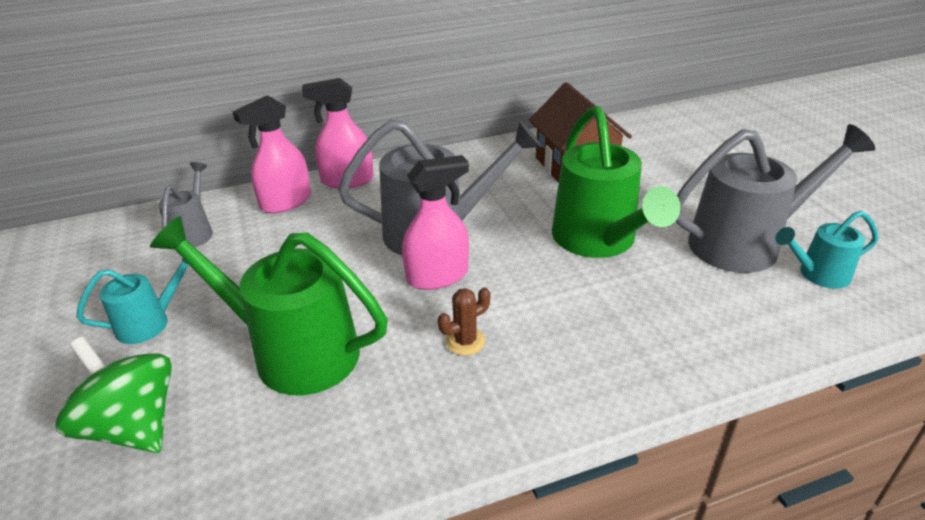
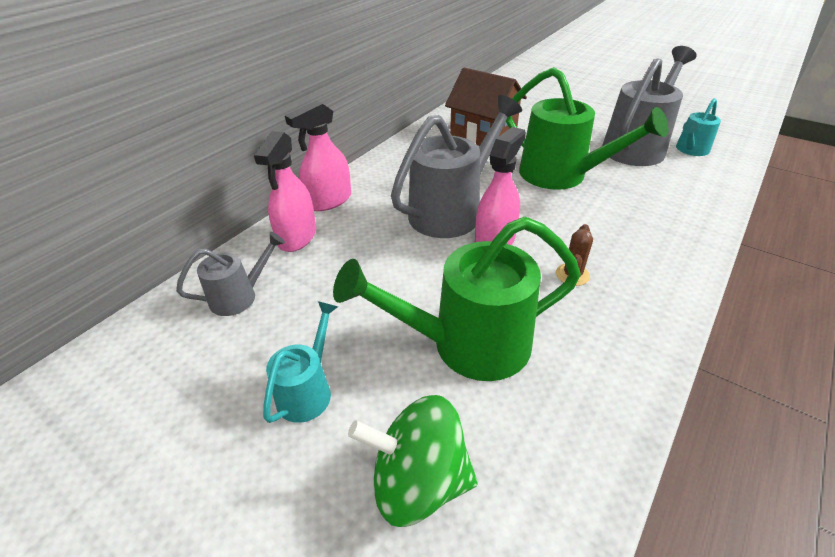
camera: 35 degrees left, 5 degrees up
(193, 232) = (240, 296): grey watering can -> grey watering can turned 90 degrees clockwise

